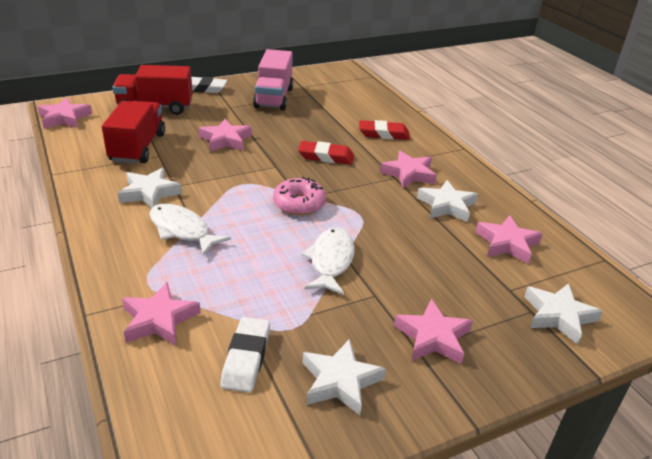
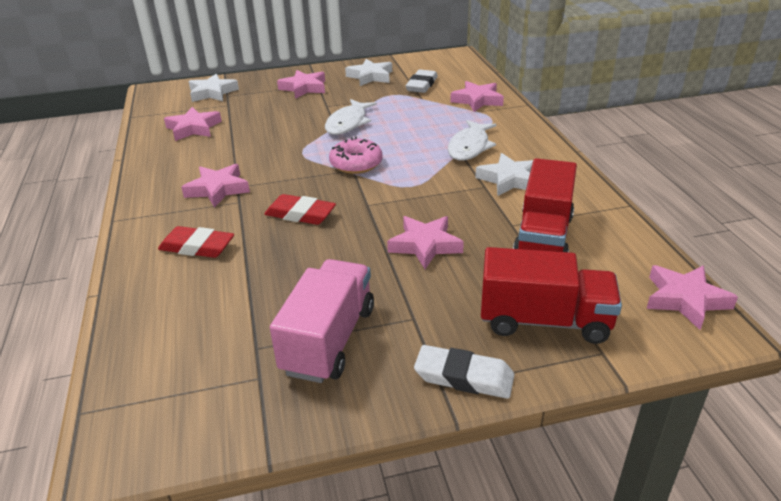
camera: 165 degrees left, 0 degrees up
(182, 230) = (469, 147): white fish -> white fish turned 60 degrees clockwise
(446, 205) = (212, 157): white star -> none

